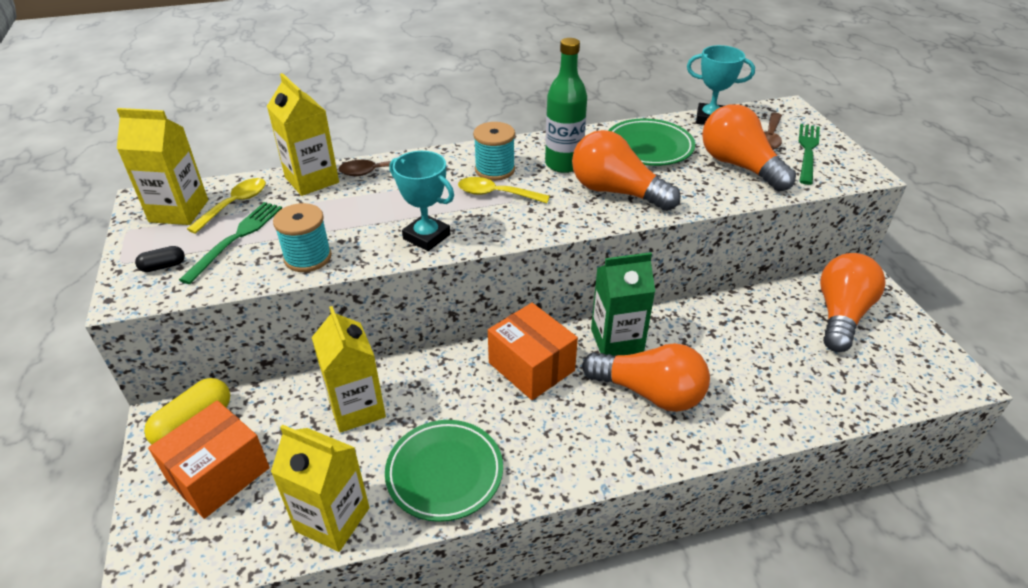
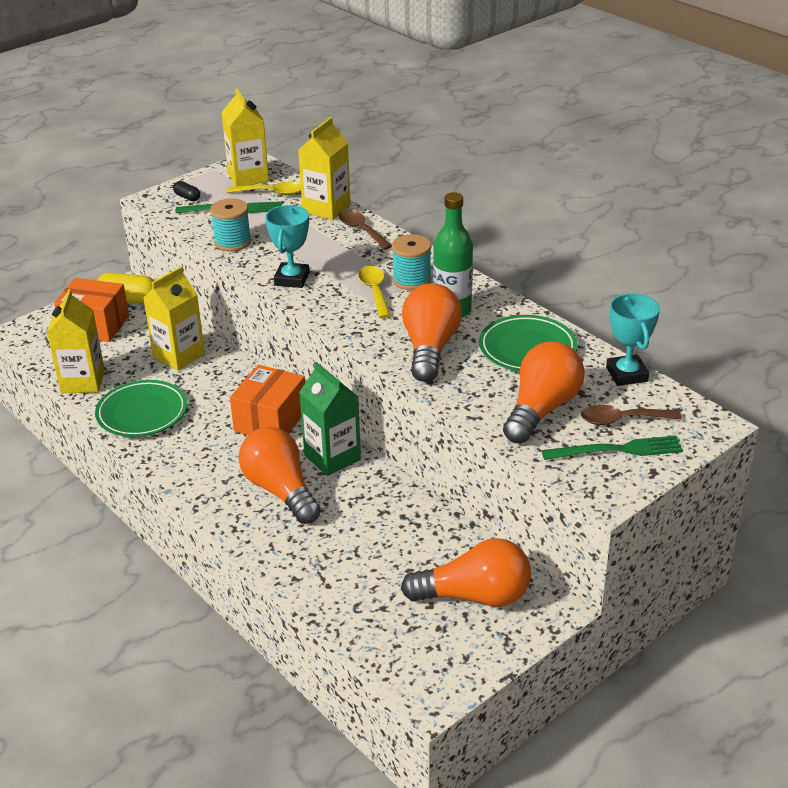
camera: 65 degrees right, 5 degrees down
(649, 392) = (280, 490): orange light bulb -> orange light bulb turned 150 degrees clockwise

